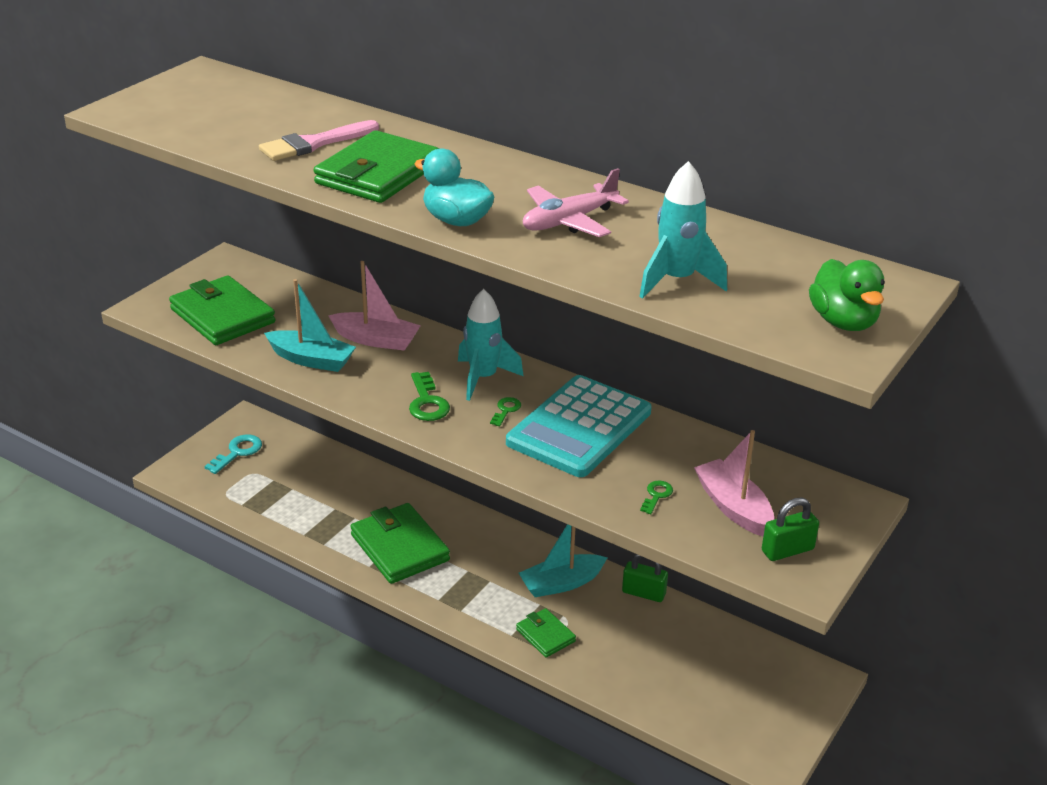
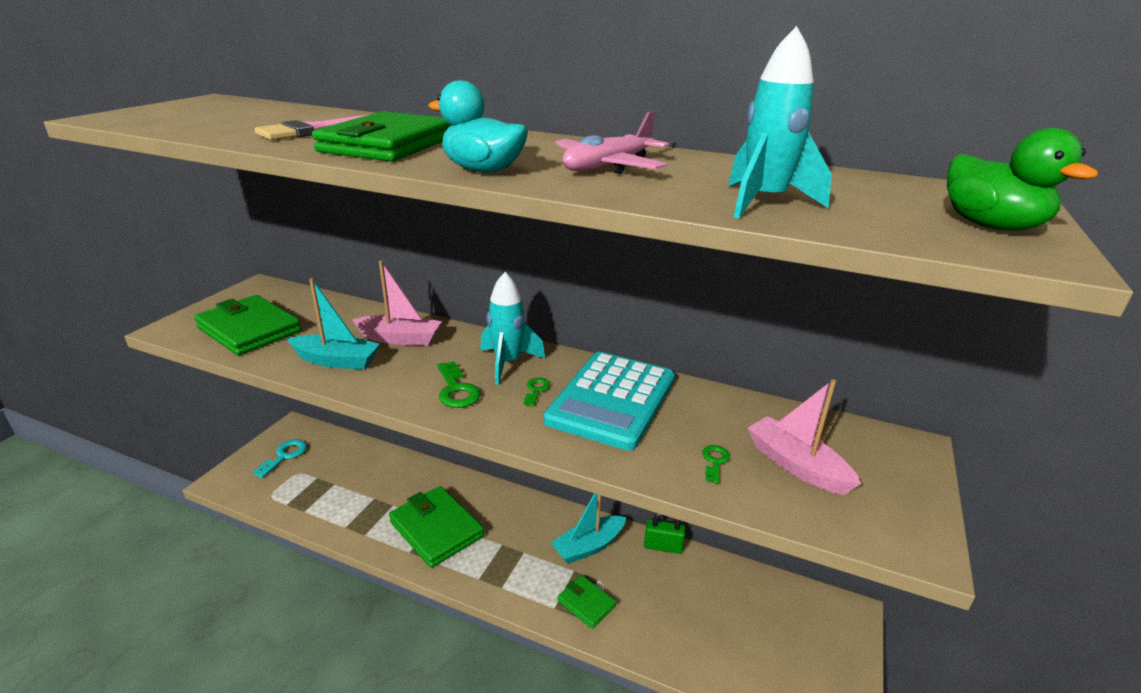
camera: 10 degrees left, 5 degrees down
(787, 550) = (877, 508): green padlock -> none

